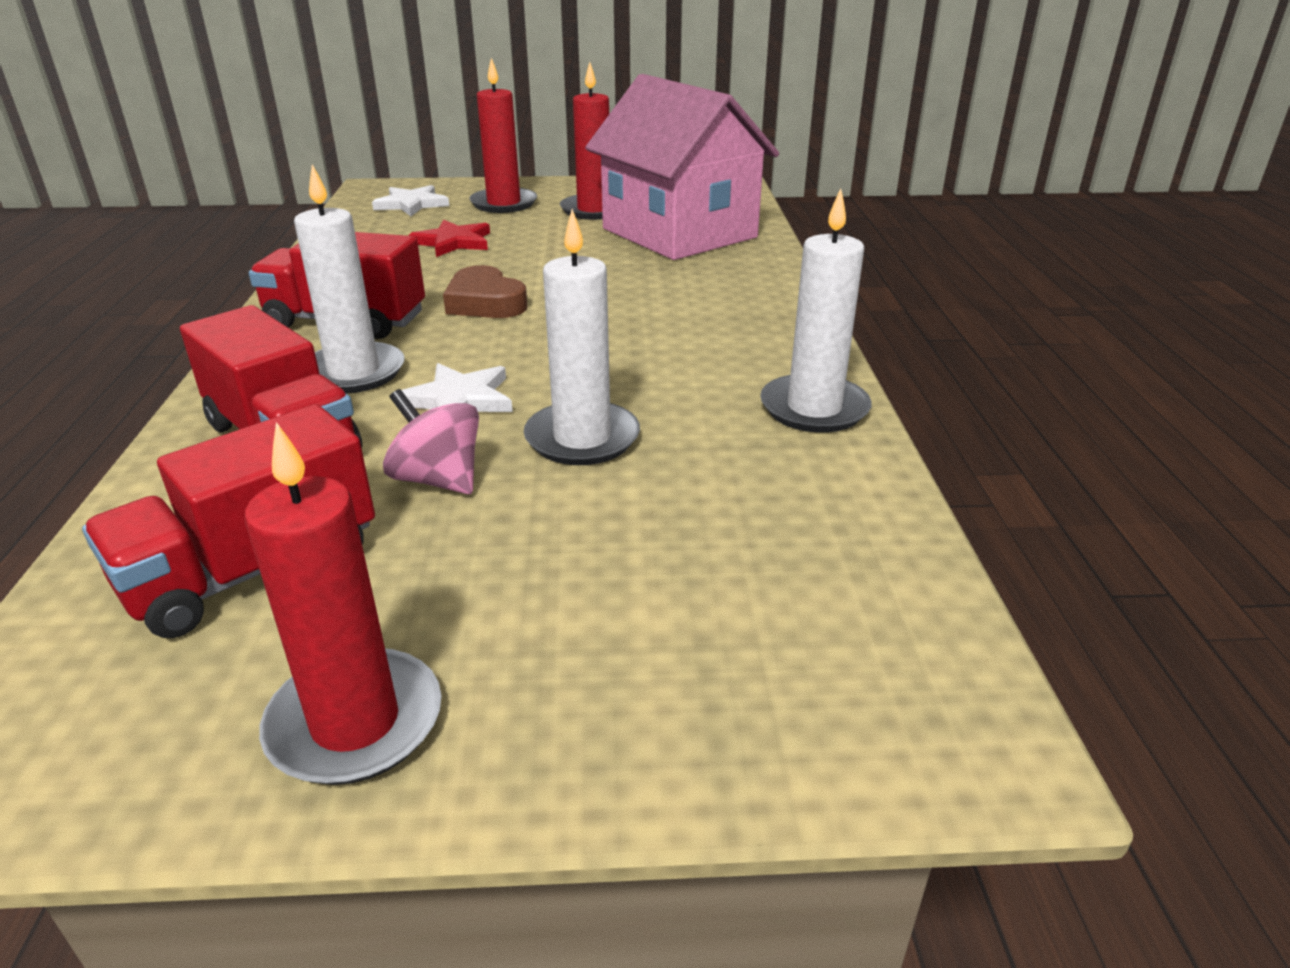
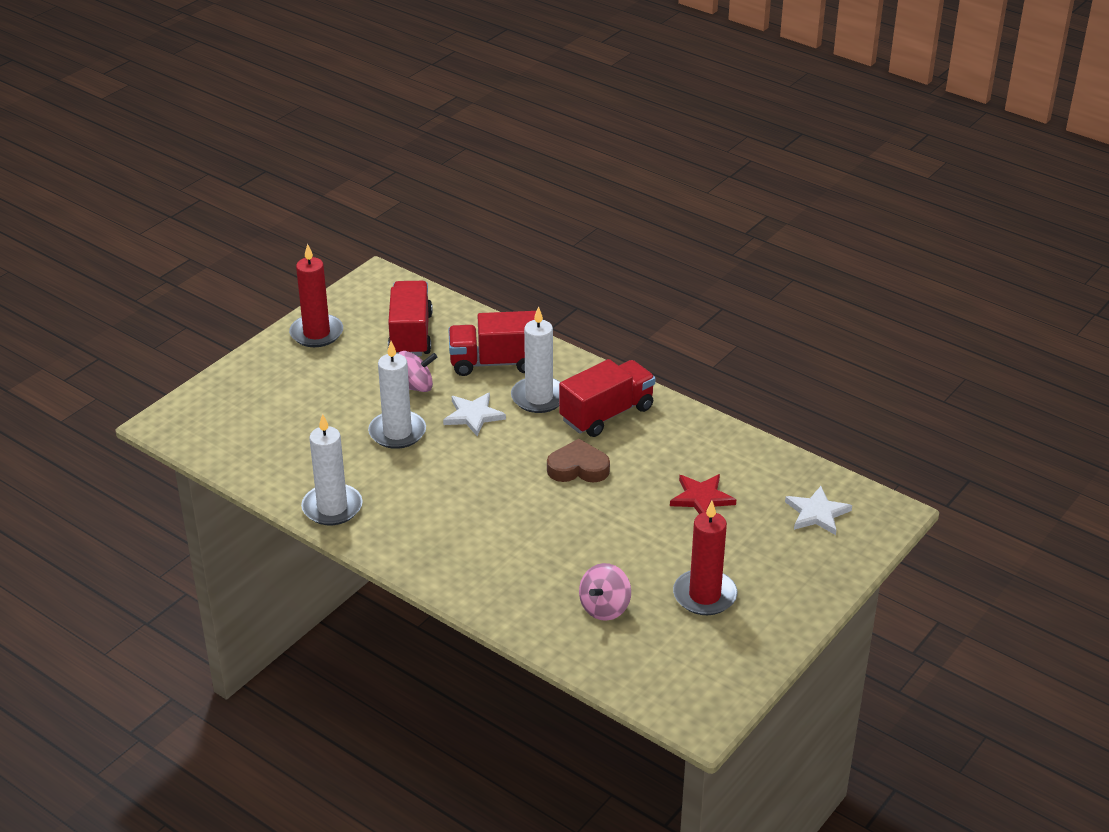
camera: 130 degrees right, 5 degrees up
(504, 204) = (771, 558): red candle -> none
(679, 233) = (604, 608): pink house -> pink spinning top

